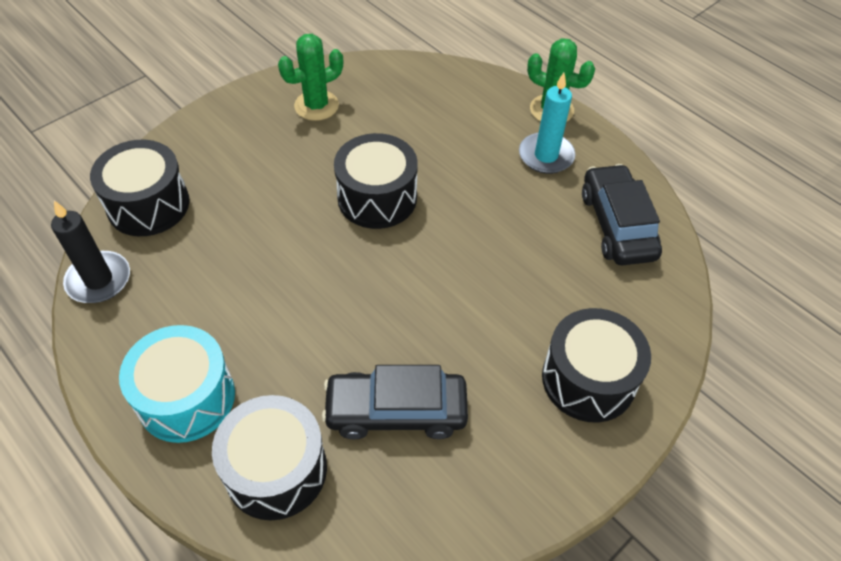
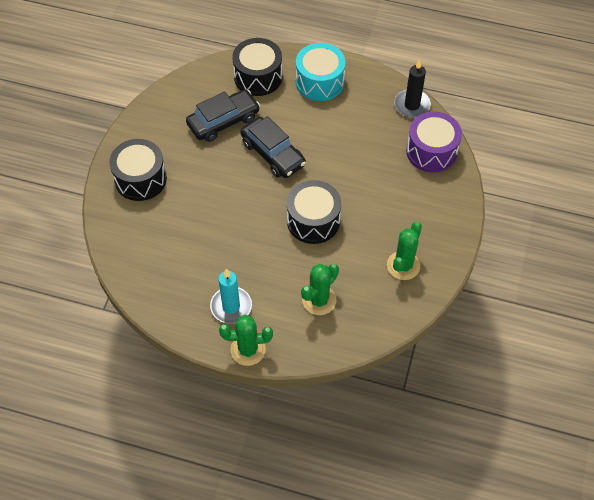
camera: 150 degrees right, 5 degrees up
(148, 205) = (431, 151): black drum -> purple drum
(438, 117) = (319, 300): none -> green cactus
(617, 225) = (162, 277): black car -> black car (273, 154)

